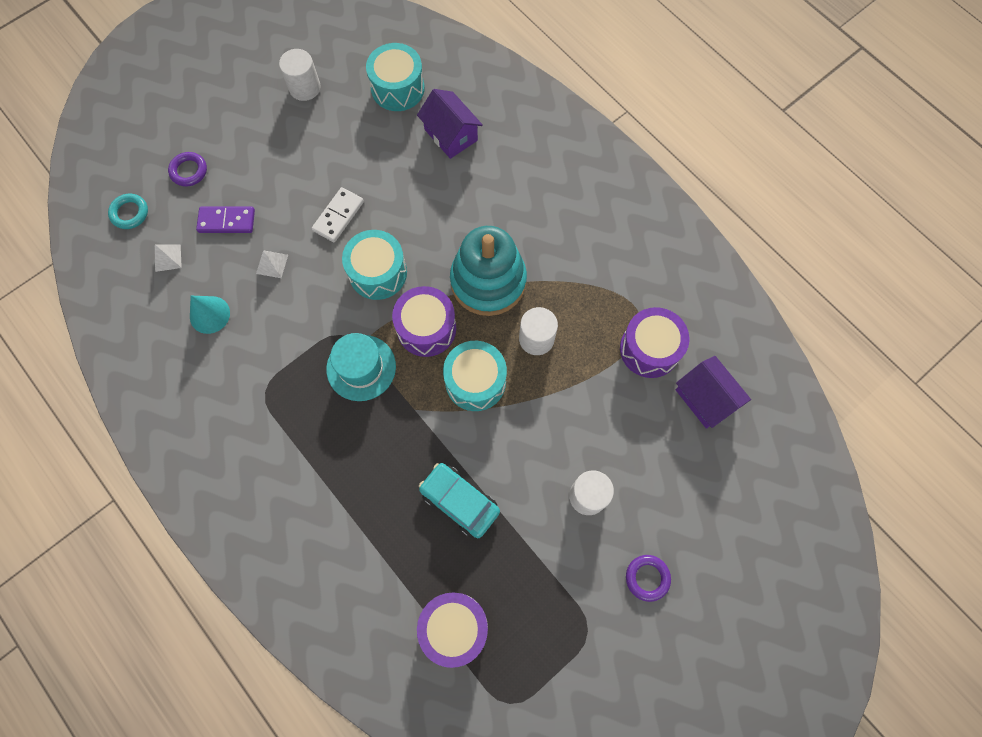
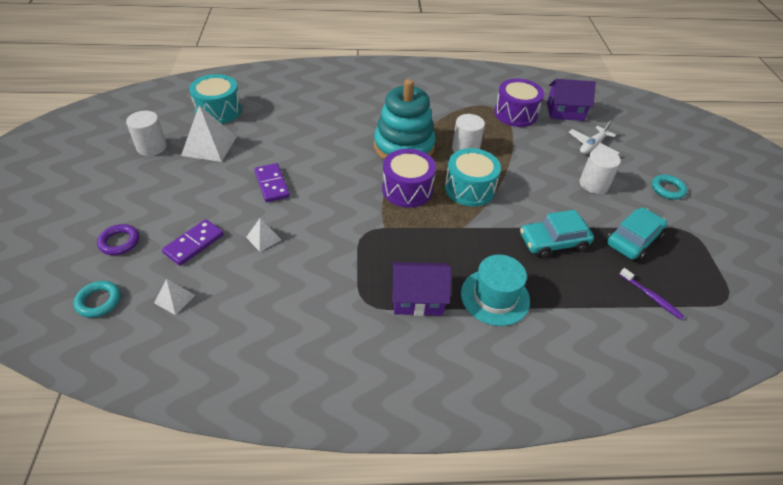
camera: 55 degrees left, 25 degrees down
(209, 314) = (259, 300): turquoise cone -> none
(338, 216) = (272, 184): white domino -> purple domino
(345, 126) = (209, 145): none -> white pyramid
(361, 367) = (403, 236): turquoise hat -> turquoise hat (495, 297)
(378, 272) = (339, 189): turquoise drum -> none
(451, 135) = (283, 108): purple house -> purple house (418, 299)
(454, 627) = (651, 297): purple drum -> purple toothbrush
(525, 576) = (633, 240): none -> turquoise car
(647, 578) = (667, 189): purple ring -> turquoise ring
(659, 461) = (592, 146): none -> white plane

